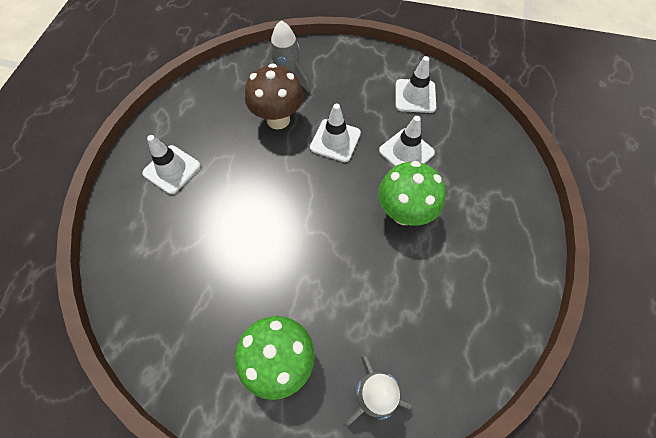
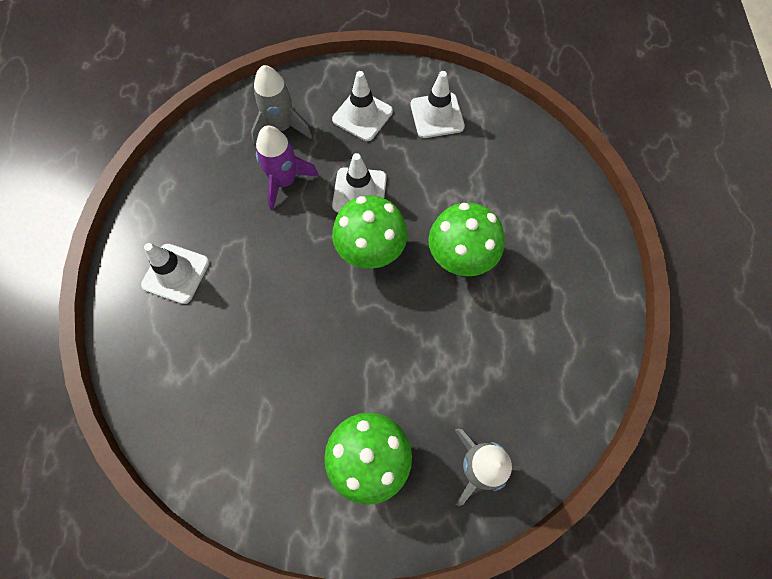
camera: 15 degrees left, 5 degrees up
(278, 119) = (285, 181): brown mushroom -> purple rocket
(331, 190) = (371, 252): none -> green mushroom
(406, 152) = (444, 186): white traffic cone -> white traffic cone (362, 115)

